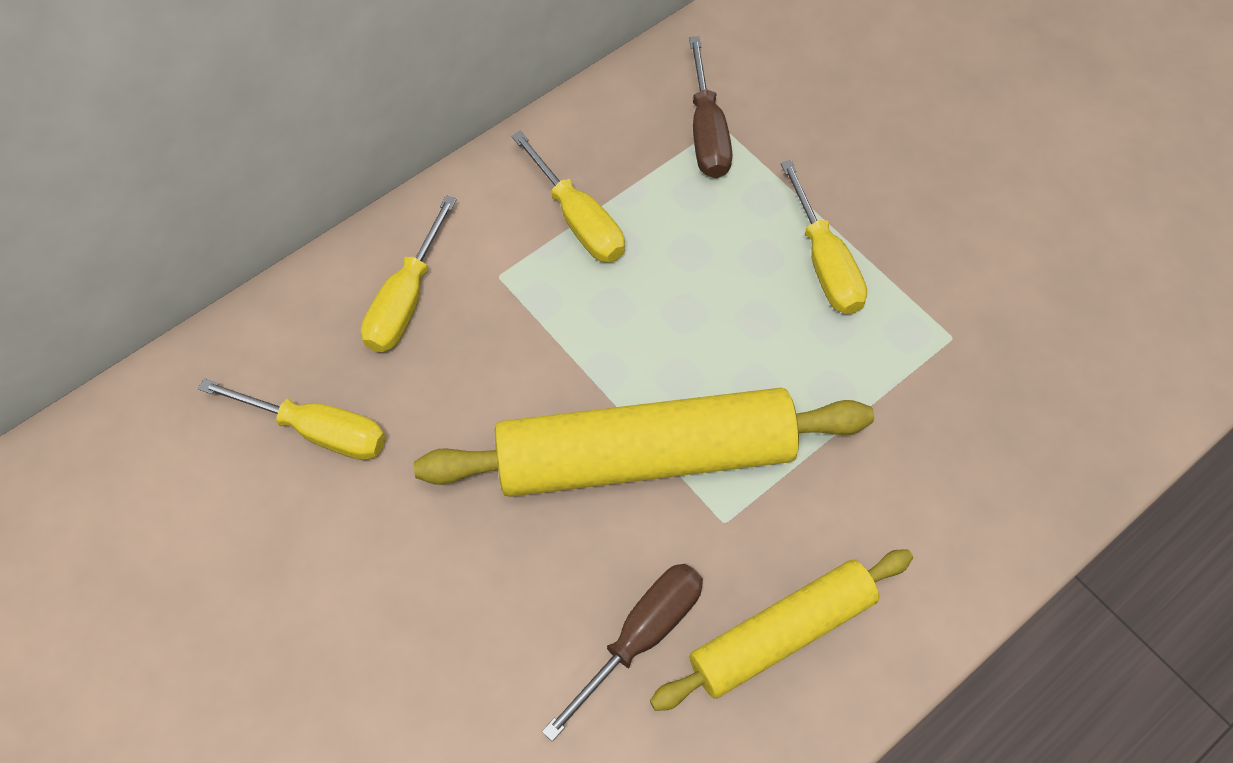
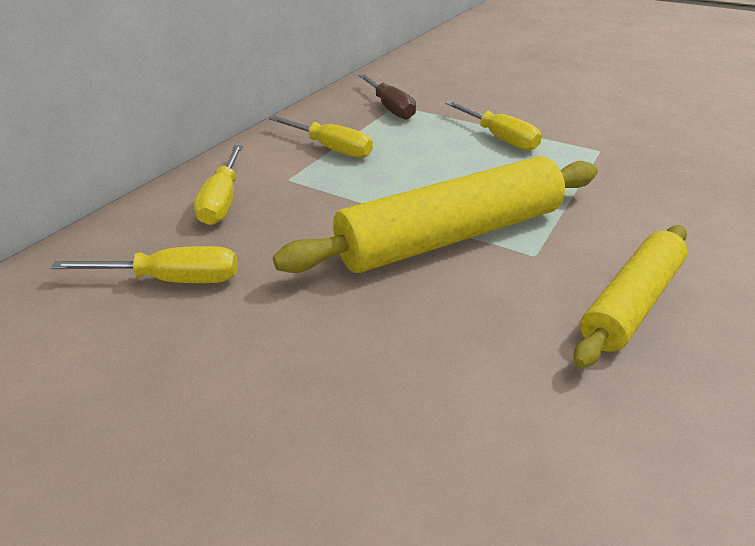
camera: 20 degrees left, 25 degrees down
(640, 637) = (525, 334): brown screwdriver -> none

